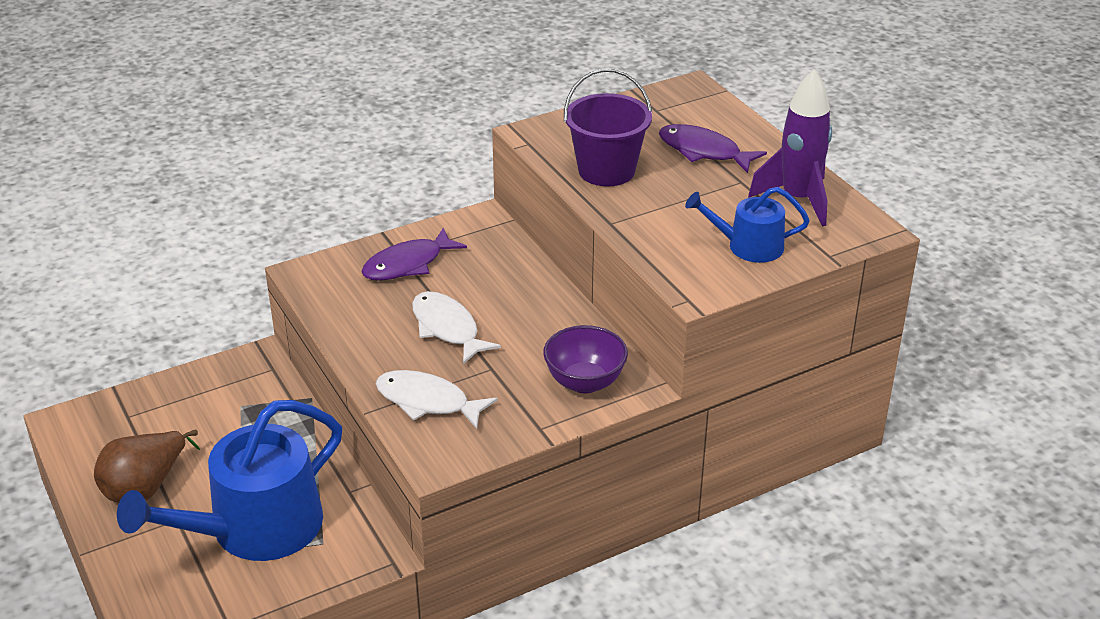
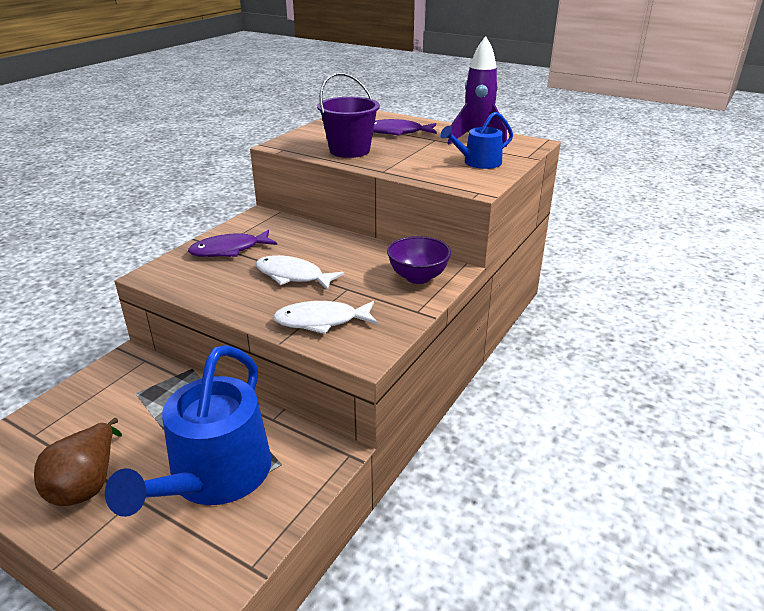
camera: 30 degrees left, 5 degrees down
(407, 264) = (229, 250): purple fish -> purple fish turned 45 degrees clockwise

